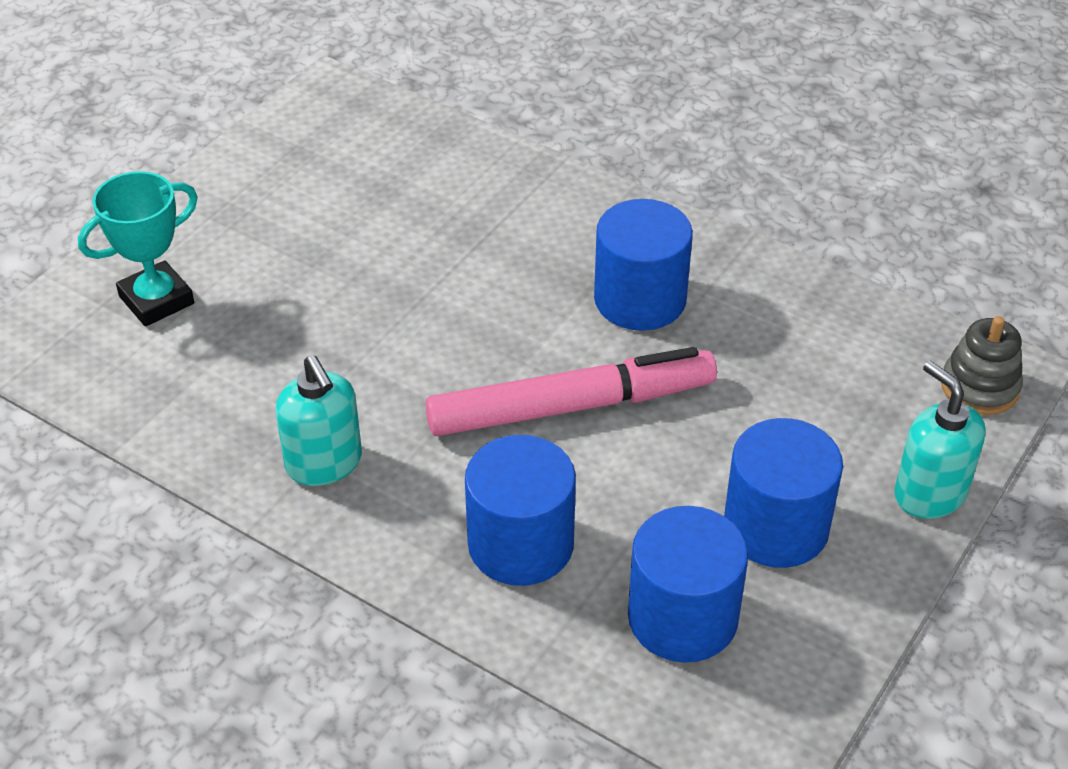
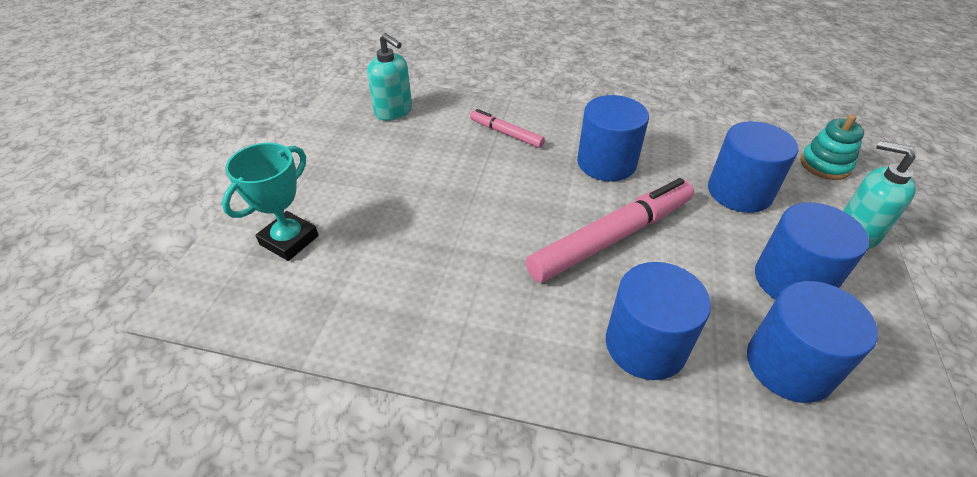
camera: 20 degrees left, 0 degrees up
(324, 463) = (471, 326): turquoise soap dispenser -> turquoise soap dispenser (393, 111)
(521, 217) = (506, 133): none -> pink marker
(806, 392) = (739, 192): none -> blue cylinder
(979, 387) = (825, 165): grey stacking toy -> turquoise stacking toy

